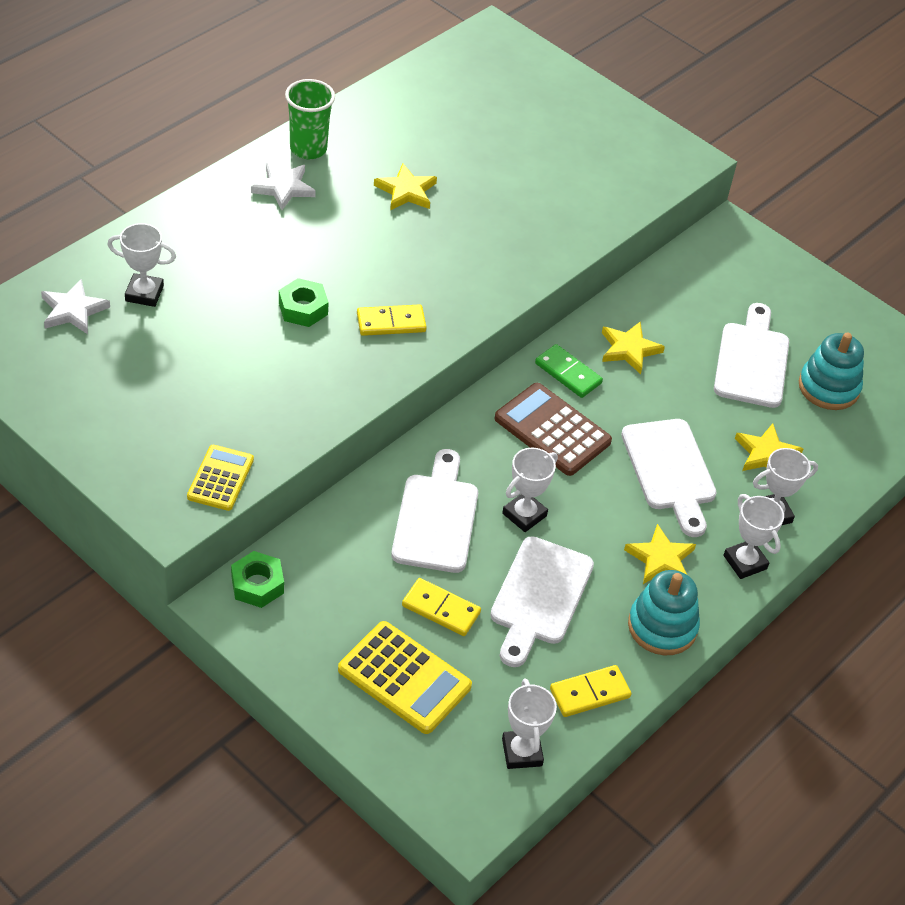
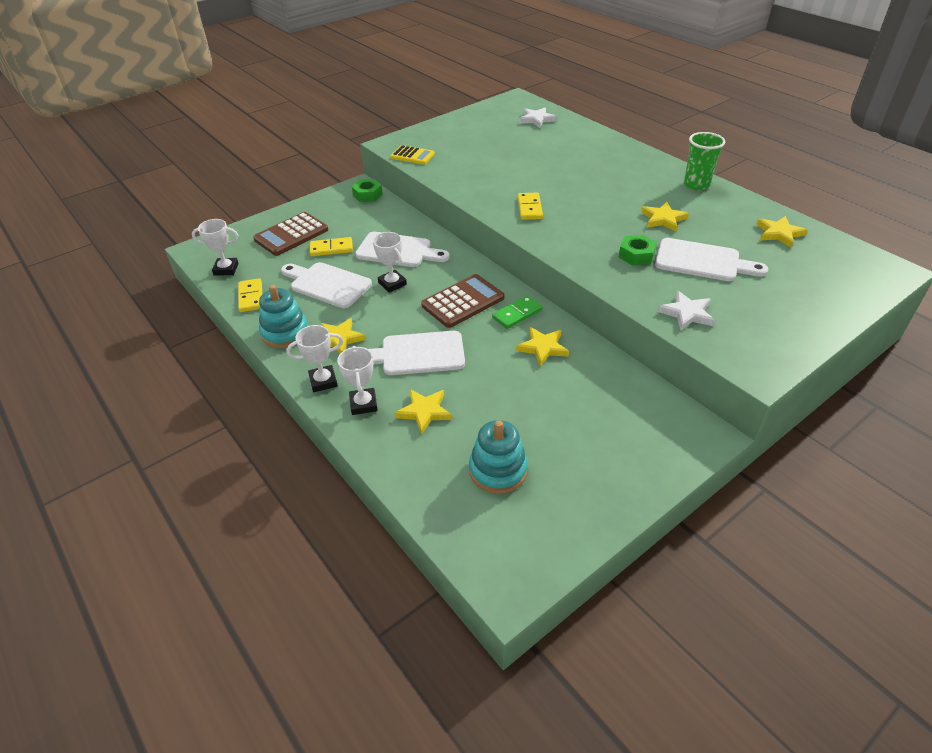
camera: 105 degrees right, 5 degrees down
(144, 293) = (551, 136): white trophy -> none
(283, 188) = (653, 176): white star -> white star (687, 313)
(303, 308) = (541, 180): green nut -> green nut (636, 255)
(404, 678) = (291, 235): yellow calculator -> brown calculator
(428, 98) = (779, 233): none -> yellow star
(441, 609) = (331, 248): yellow domino -> yellow domino turned 45 degrees clockwise
(751, 361) = (531, 420): white cutting board -> white cutting board (702, 261)

